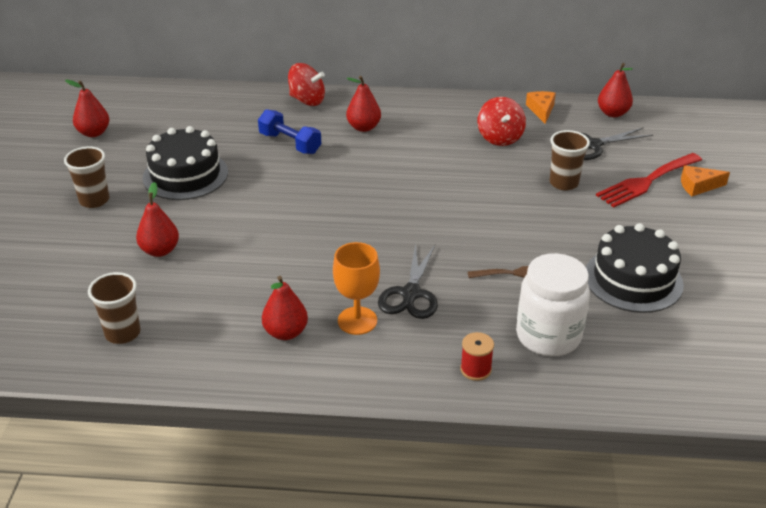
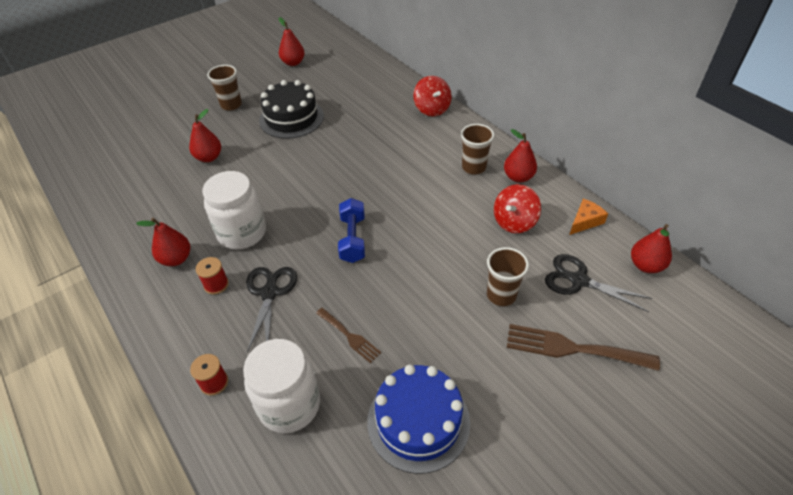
camera: 50 degrees right, 10 degrees up
(123, 333) = (122, 194): brown cup -> brown cup (474, 167)
(290, 143) = (374, 133): blue dumbbell -> blue dumbbell (353, 239)
(309, 277) = (242, 233): none -> white jar
(357, 321) = (216, 284): orange goblet -> red spool
(363, 127) = (434, 151): red pear -> red pear (518, 177)
(411, 294) = (269, 293): black scissors -> black scissors turned 120 degrees clockwise
(633, 279) = (418, 421): black cake -> blue cake
(646, 182) = (572, 348): red fork -> brown fork
(698, 186) = (615, 391): orange cheese -> none

